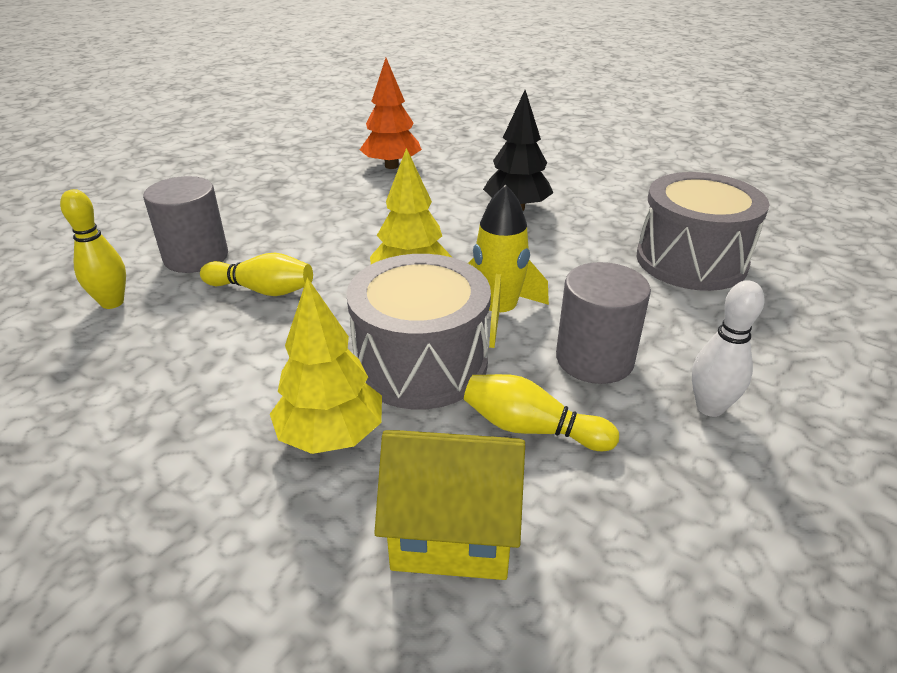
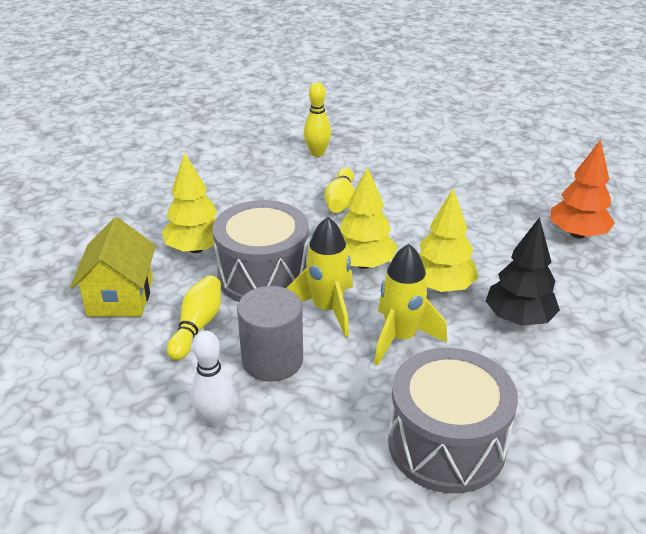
camera: 85 degrees right, 0 degrees up
(196, 257) = (377, 169): grey cylinder -> none
(463, 240) = (441, 287): none -> yellow tree
(548, 270) = (401, 338): none -> yellow rocket

